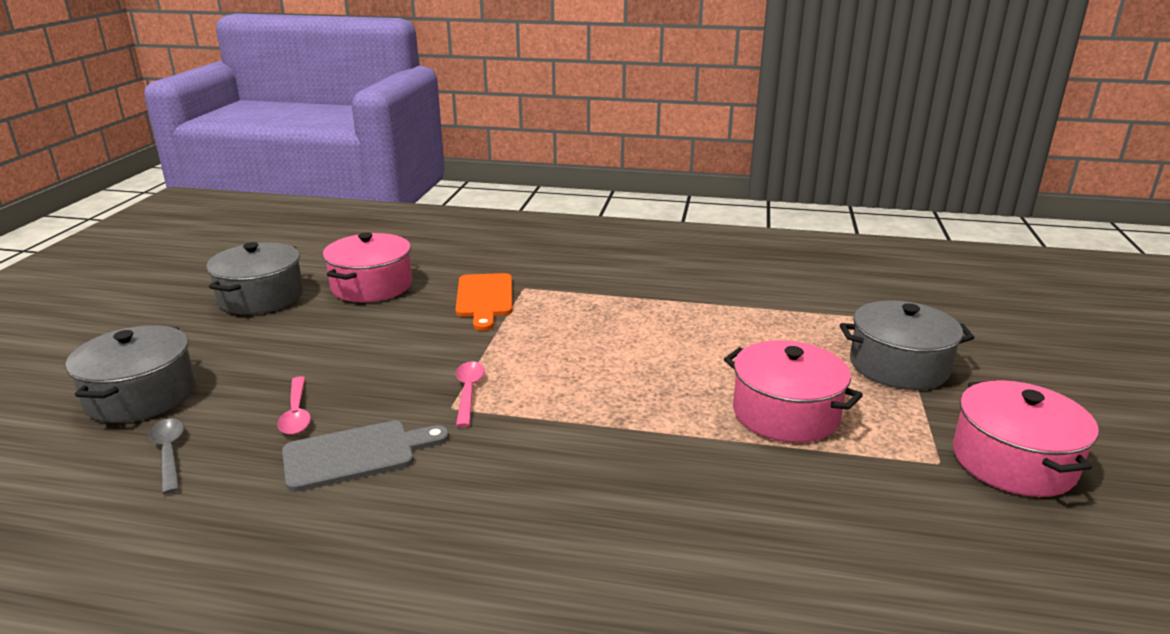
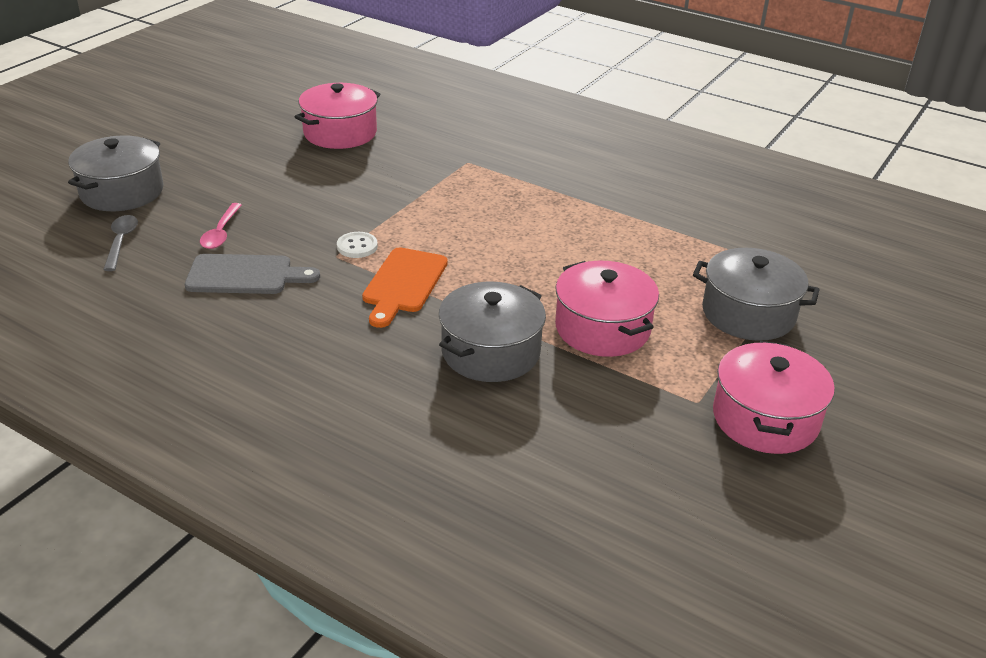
camera: 20 degrees right, 10 degrees up
(261, 297) = (247, 125): grey pot -> grey pot (490, 352)
(468, 392) = (357, 246): pink spoon -> white button
(484, 298) = (426, 165): orange cutting board -> orange cutting board (403, 284)

